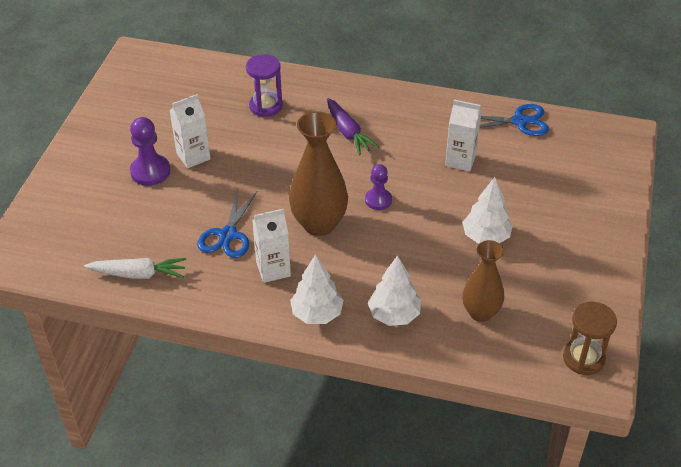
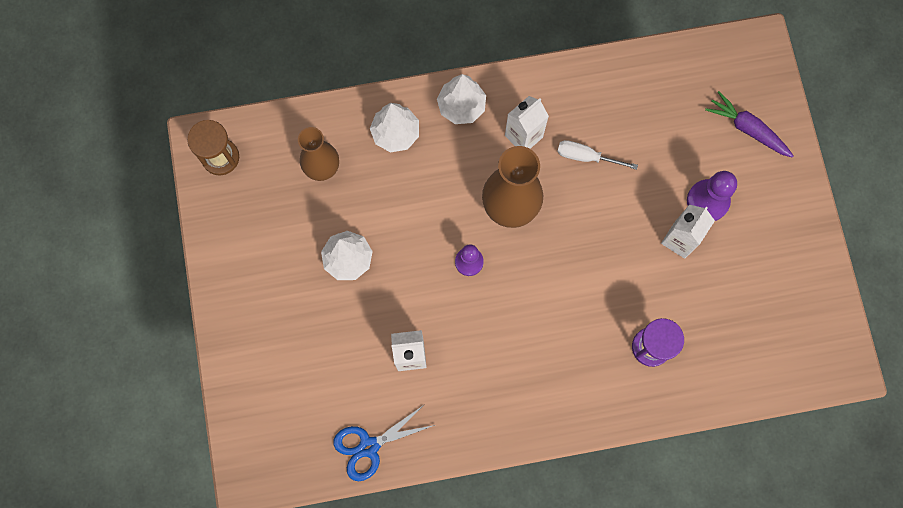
camera: 155 degrees right, 30 degrees up
(138, 274) = (637, 80): white carrot -> none
(228, 235) = (586, 157): blue scissors -> white screwdriver
(348, 132) = (544, 345): purple carrot -> purple carrot (747, 129)

